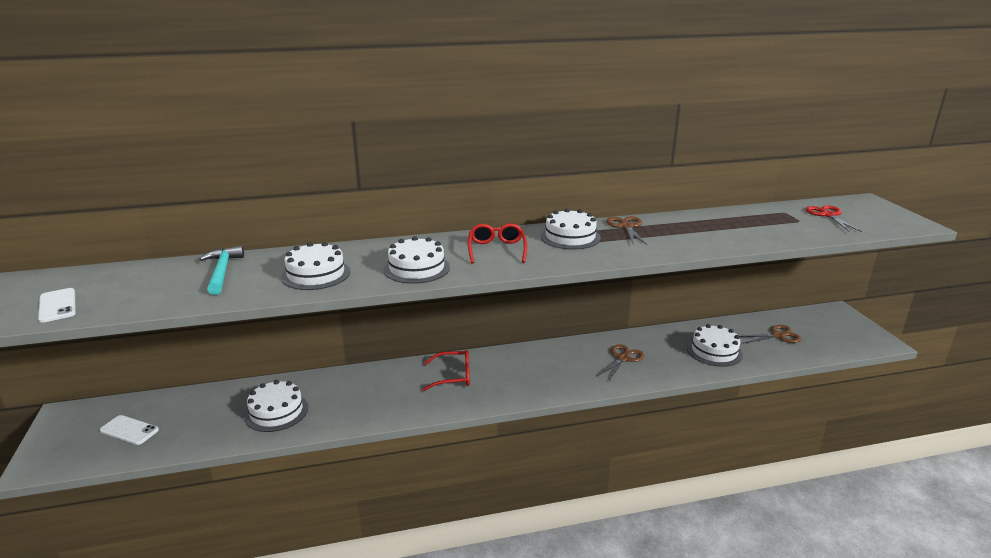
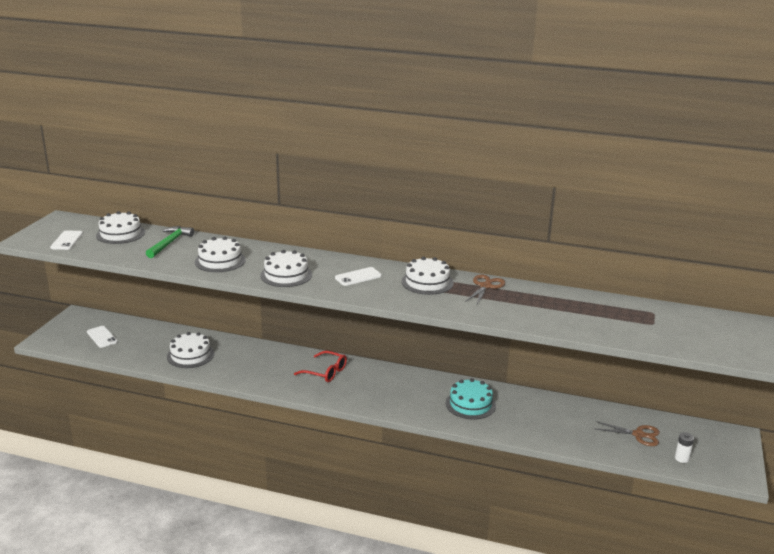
camera: 30 degrees right, 0 degrees up
(222, 271) = (169, 243): turquoise hammer -> green hammer
(497, 250) = (358, 277): red glasses -> white phone
(623, 358) = (470, 404): brown scissors -> turquoise cake
(714, 351) = (558, 426): white cake -> white cake (120, 234)
(828, 215) = (692, 327): red scissors -> none
(829, 343) = (681, 458): none -> white battery

